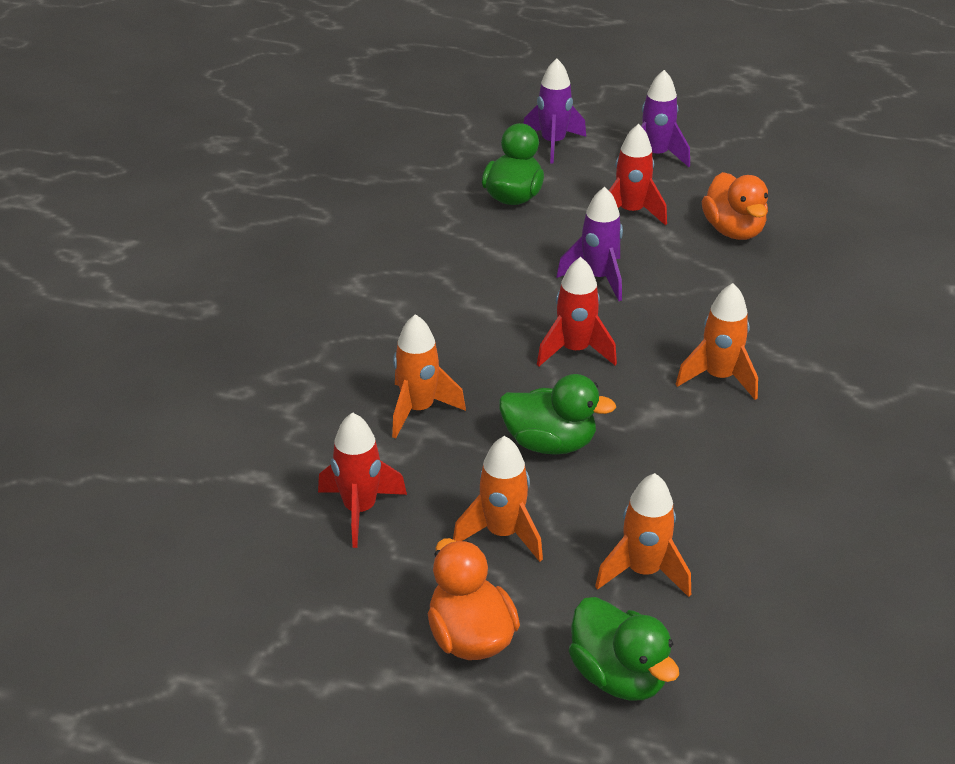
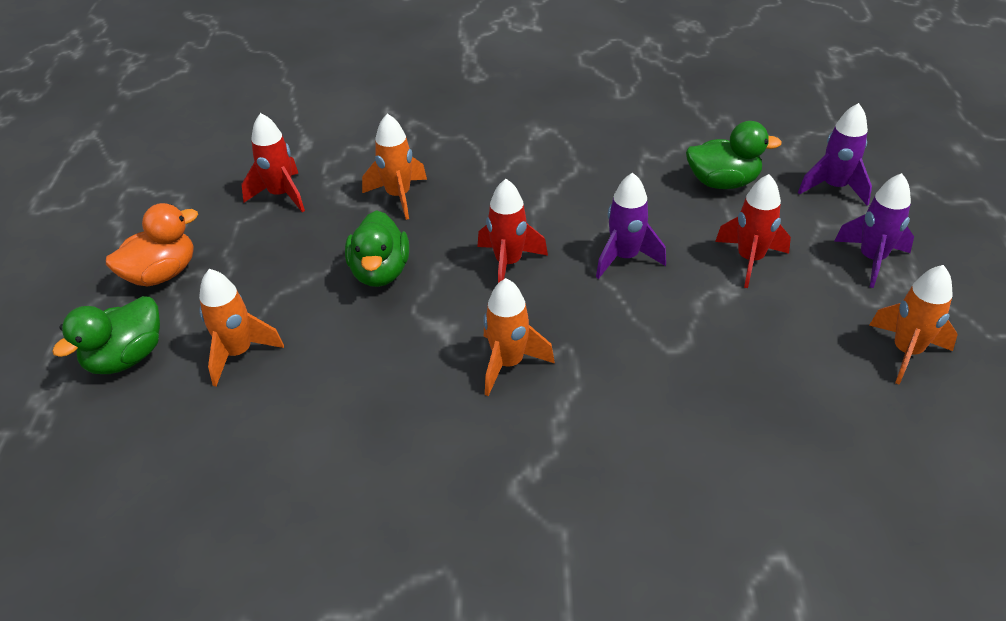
camera: 75 degrees right, 5 degrees up
(502, 534) = (269, 268): orange rocket -> orange rocket (906, 352)
(733, 230) = (769, 339): orange duck -> none

